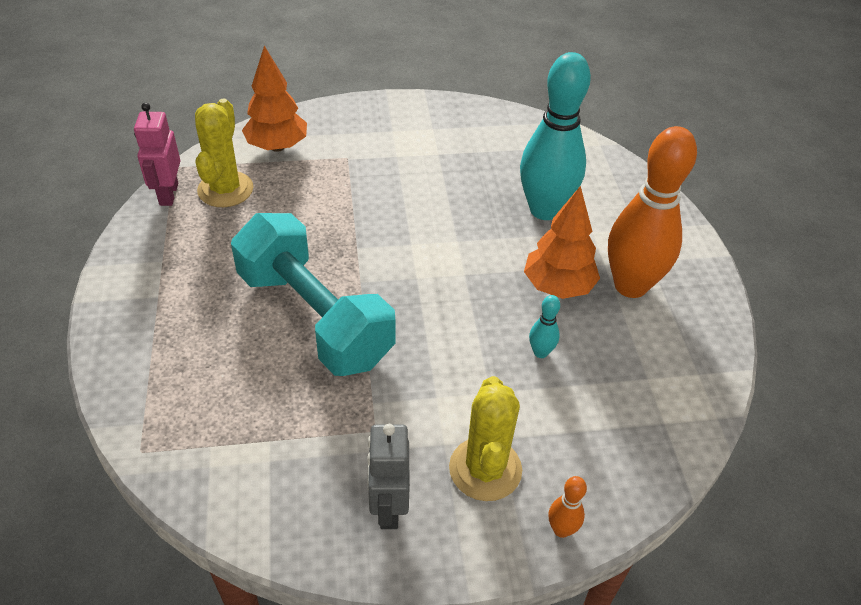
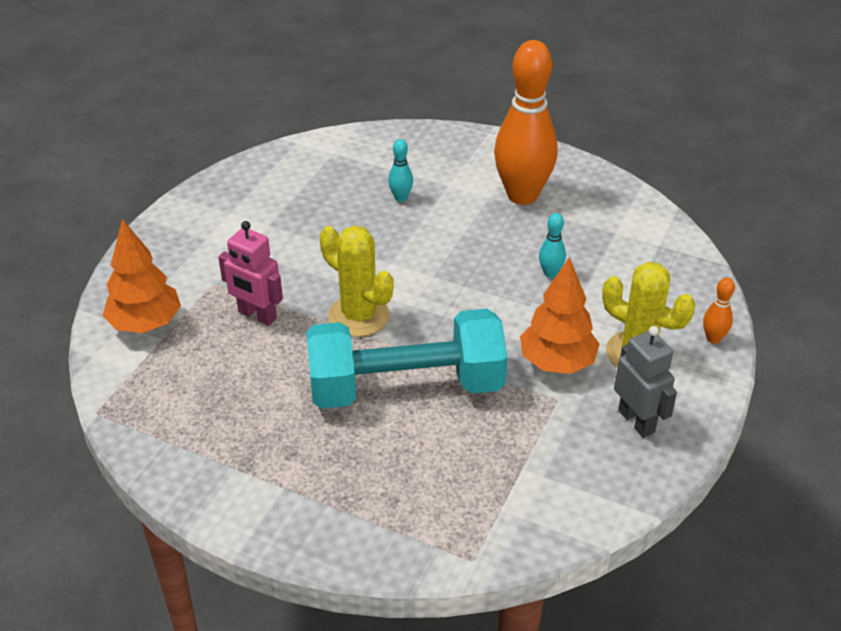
camera: 55 degrees left, 5 degrees down
(168, 194) = (137, 431): pink robot -> pink robot (257, 315)
(225, 189) = (174, 385): yellow cactus -> yellow cactus (359, 316)
(388, 507) = (636, 421): grey robot -> grey robot turned 150 degrees counterclockwise
(544, 210) = (401, 198): turquoise bowling pin -> turquoise bowling pin, size x0.40
(558, 286) = (491, 232): orange tree -> orange tree (557, 363)

